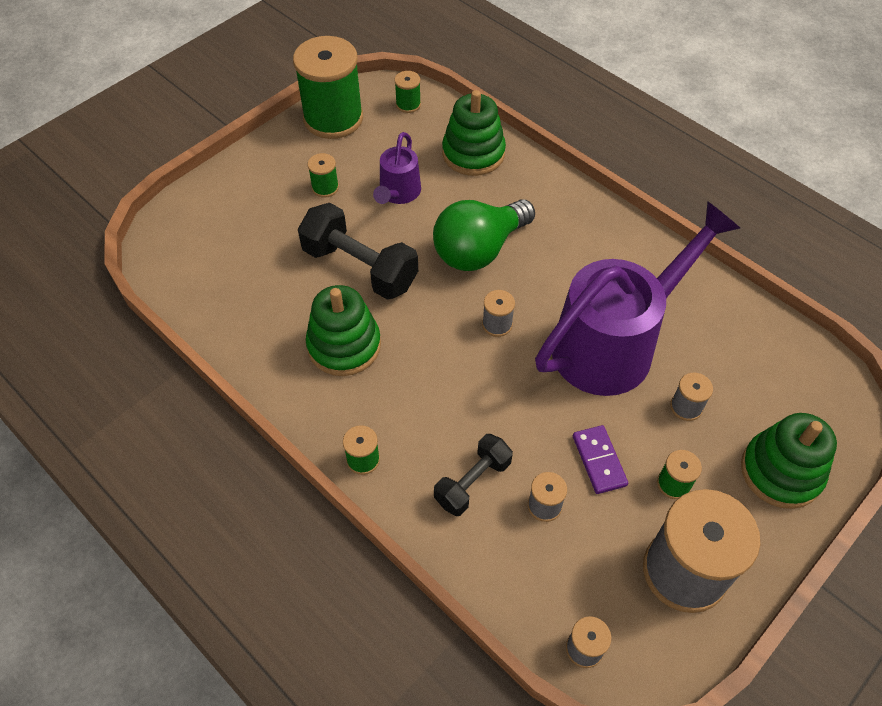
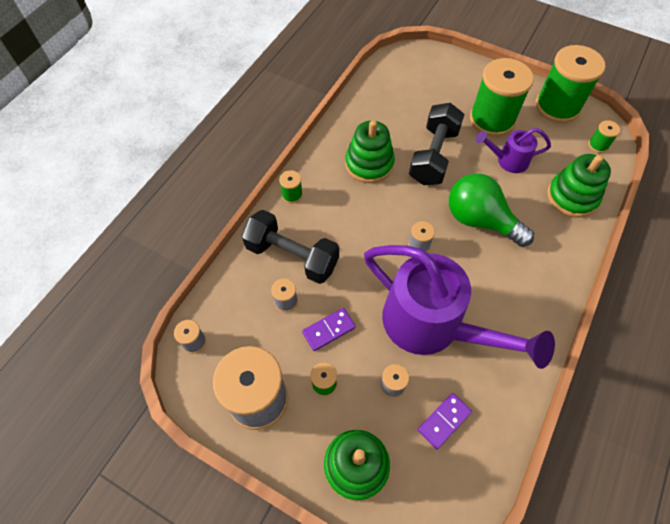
camera: 75 degrees right, 5 degrees up
(325, 187) = (492, 119): green spool -> green spool, size x2.34
(472, 482) = (292, 256): black dumbbell -> black dumbbell, size x1.63
(735, 366) = (444, 421): none -> purple domino

